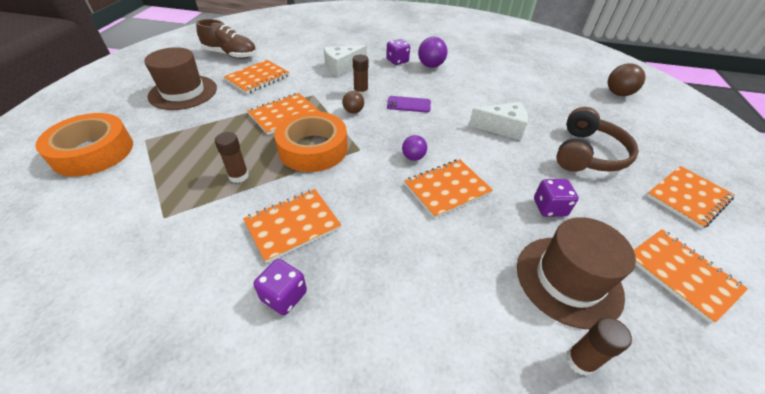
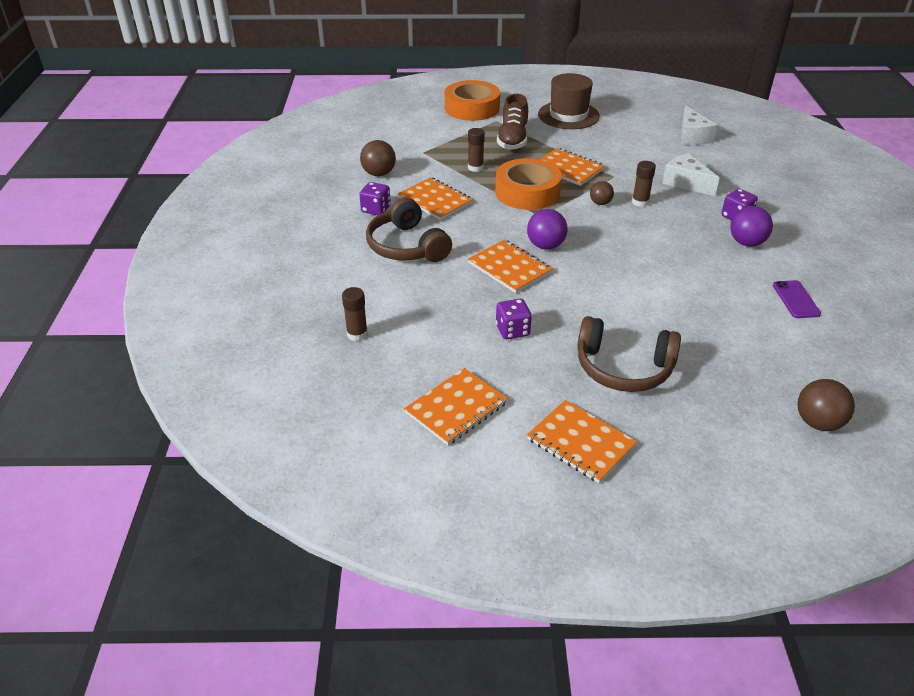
camera: 80 degrees right, 5 degrees down
(186, 278) = (379, 174): none -> brown ball
(231, 55) = (653, 118): brown shoe -> brown shoe (513, 139)
(258, 78) = (620, 142): orange notebook -> none
(387, 272) = (407, 246): none -> brown headphones
(408, 104) = (638, 235): purple phone -> purple phone (796, 299)
(413, 157) = (545, 246): purple ball -> purple ball, size x1.57
(502, 128) = (636, 302): white cheese -> white cheese (692, 136)
(568, 280) = (427, 335): brown hat -> none

